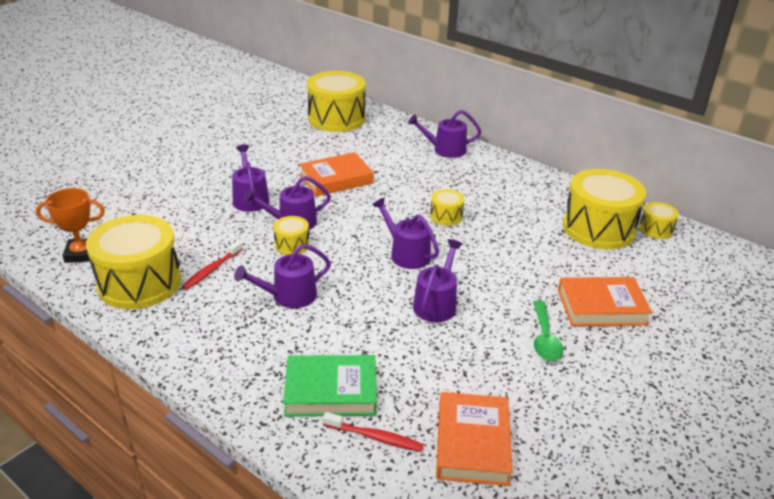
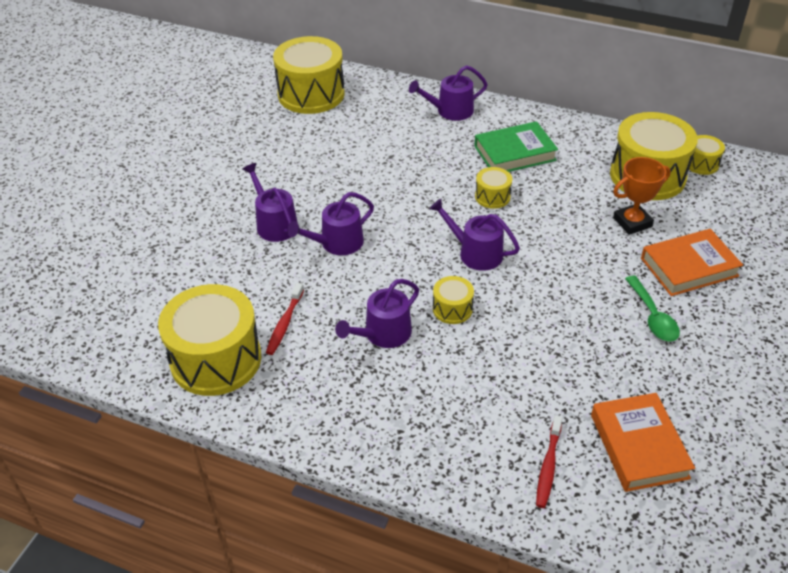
camera: 15 degrees left, 10 degrees up
(81, 254) = (128, 340): orange trophy -> orange trophy (632, 222)
(292, 245) = (352, 271): yellow drum -> yellow drum (452, 309)
(331, 391) = (482, 430): green book -> green book (515, 153)
(336, 179) = (354, 176): orange book -> none
(374, 437) = (548, 466): red toothbrush -> red toothbrush turned 105 degrees clockwise
(436, 304) = (534, 304): purple watering can -> none

